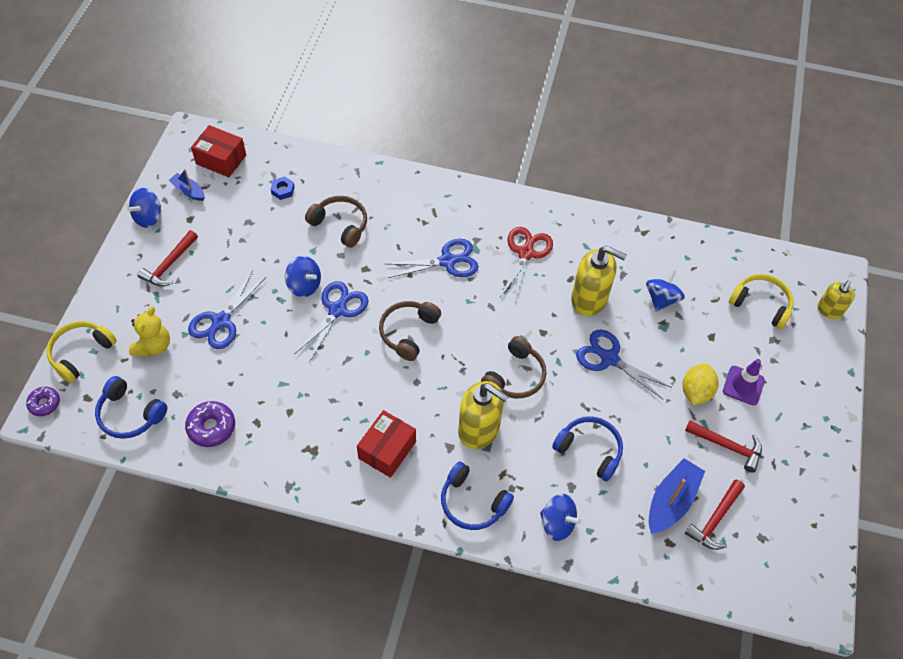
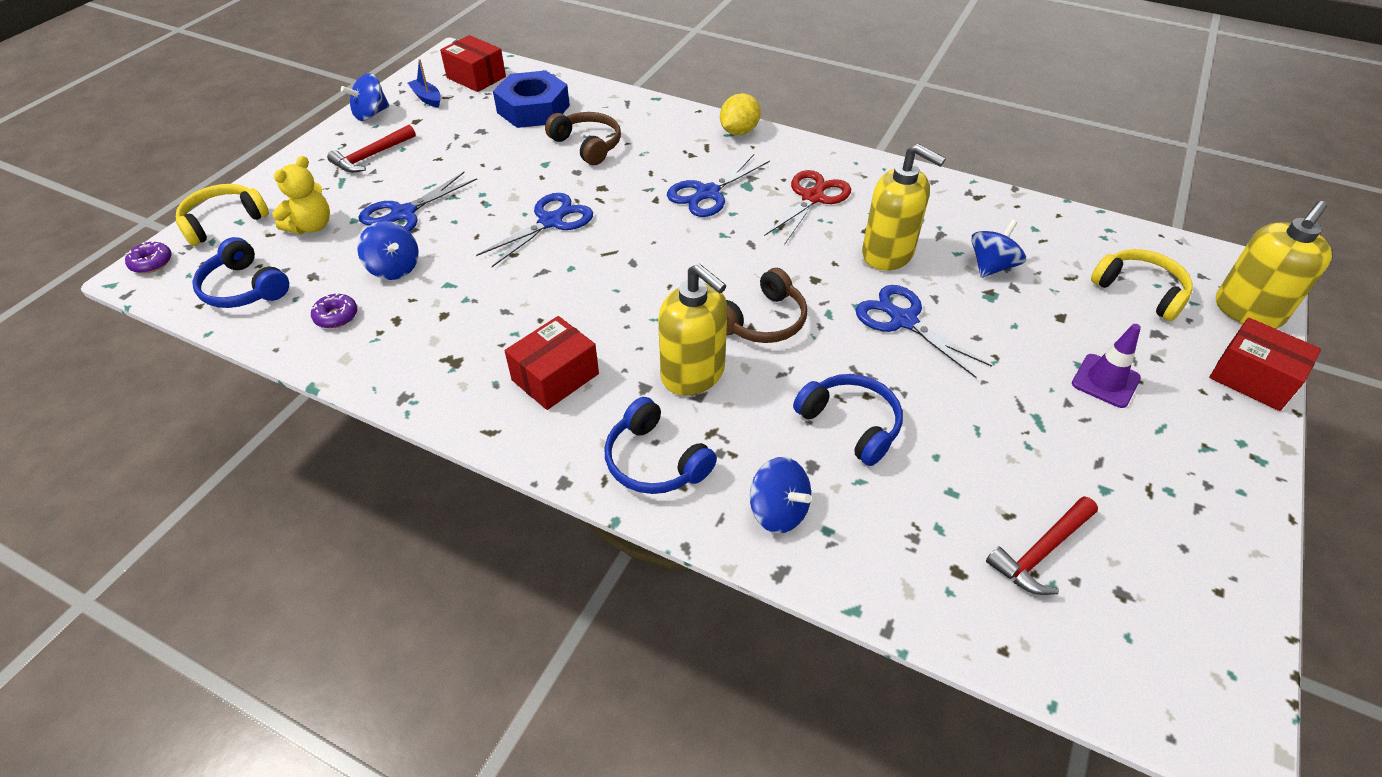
camera: 15 degrees right, 10 degrees down
(211, 427) = (336, 316): purple donut -> purple donut, size x0.66
(283, 190) = (533, 109): blue nut -> blue nut, size x2.49
(304, 285) = (520, 194): blue spinning top -> blue spinning top (394, 268)
(408, 332) = (632, 255): brown headphones -> none
(447, 261) = (707, 193): blue scissors -> blue scissors turned 135 degrees clockwise
(671, 501) = (970, 513): blue boat -> none
(696, 392) = (1029, 378): yellow lemon -> yellow lemon (739, 131)
(727, 446) = (1073, 454): red hammer -> none
(829, 310) = (1247, 311): yellow soap dispenser -> yellow soap dispenser, size x1.68
(832, 366) = (1252, 378): none -> red box

